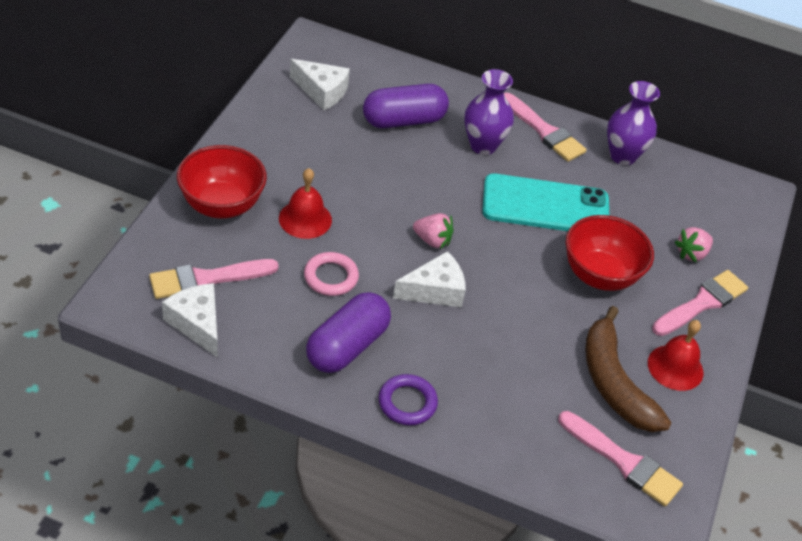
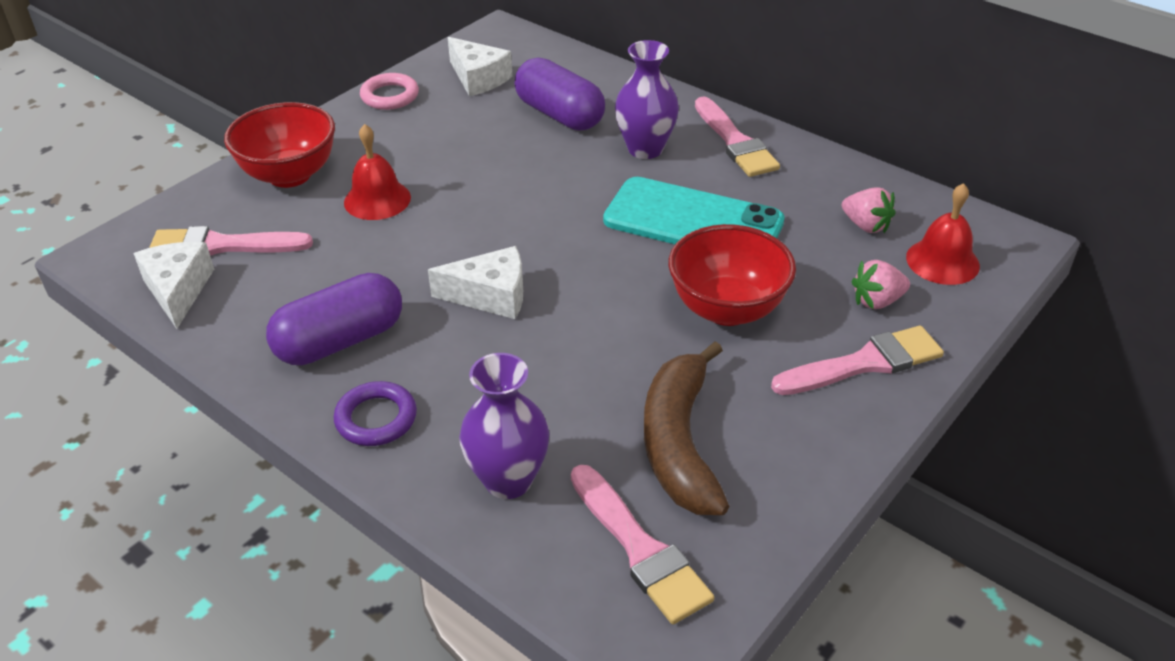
camera: 25 degrees right, 5 degrees down
(331, 277) = (369, 263): pink ring -> pink ring (390, 96)
(403, 121) = (559, 115): purple capsule -> purple capsule turned 45 degrees clockwise
(432, 240) = (521, 241): pink strawberry -> pink strawberry (866, 225)
(622, 156) = (830, 179): purple vase -> purple vase (508, 480)
(675, 367) = (783, 438): red bell -> red bell (942, 261)

